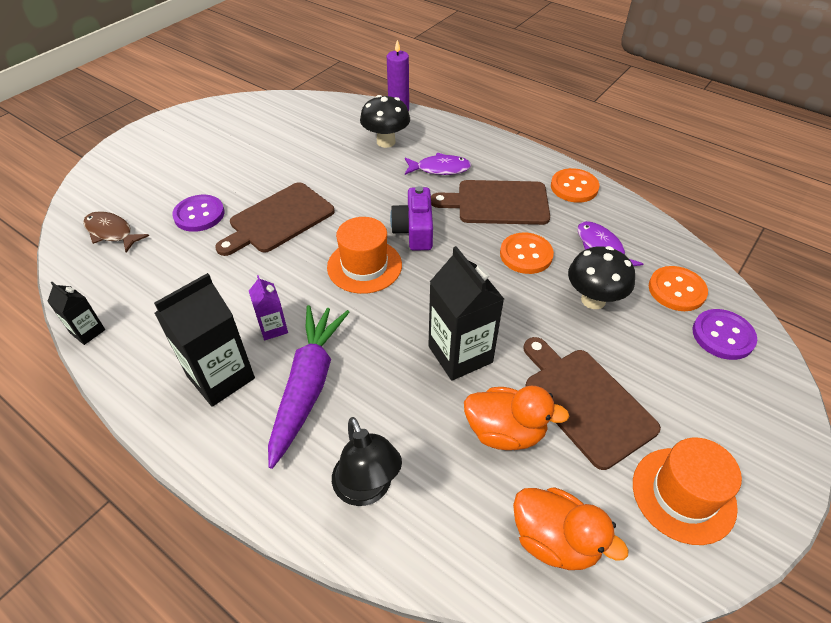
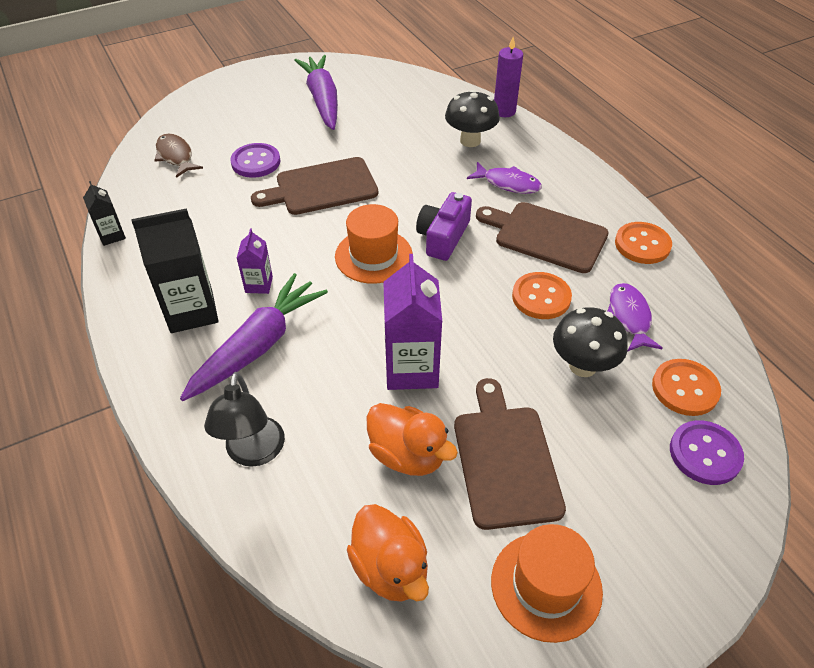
camera: 25 degrees right, 0 degrees up
(230, 141) = (322, 100): none -> purple carrot
(460, 354) = (411, 369): black carton -> purple carton

